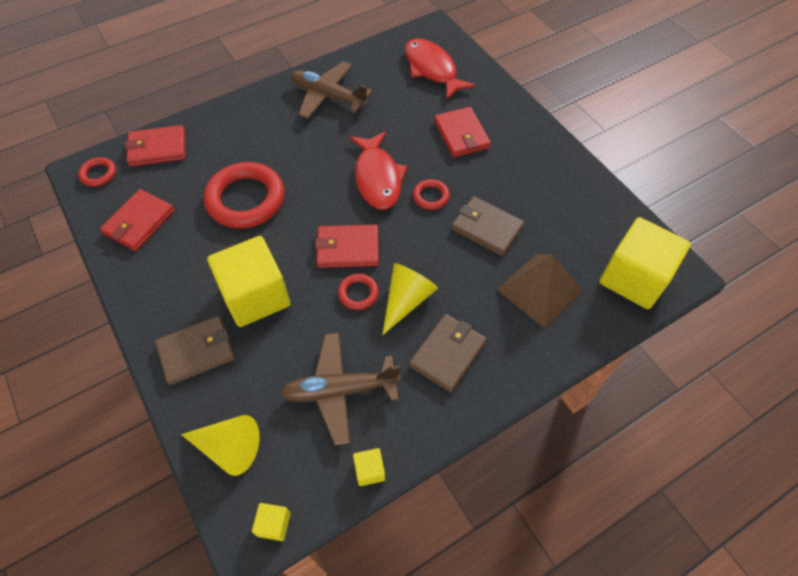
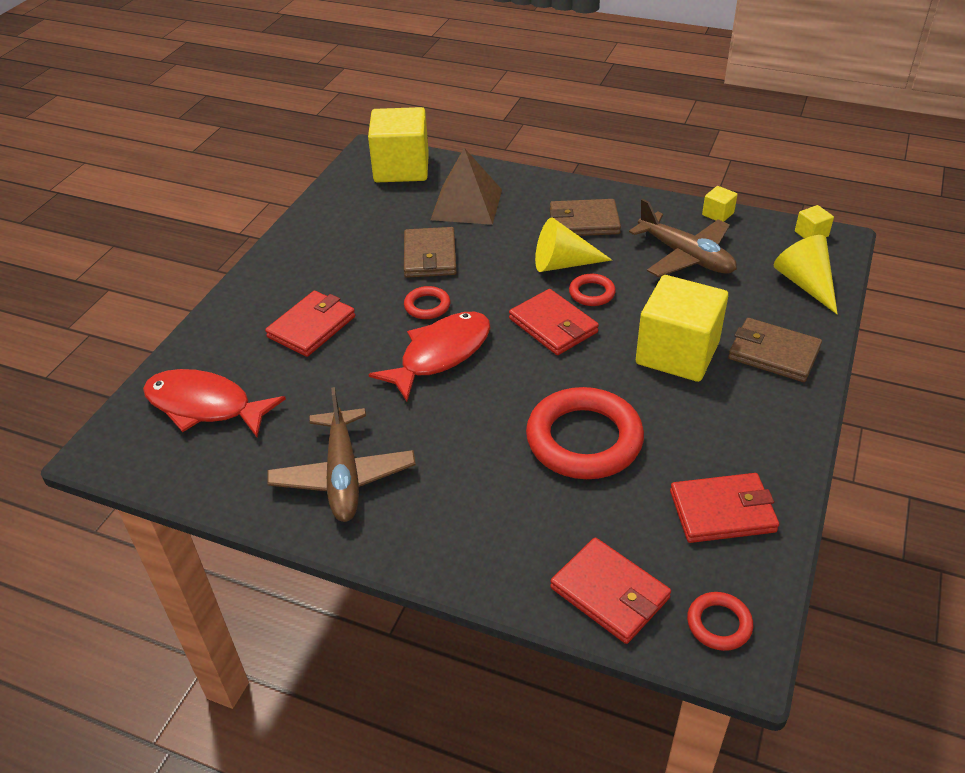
camera: 125 degrees left, 15 degrees down
(432, 69) = (205, 406): red fish -> red fish turned 90 degrees clockwise

